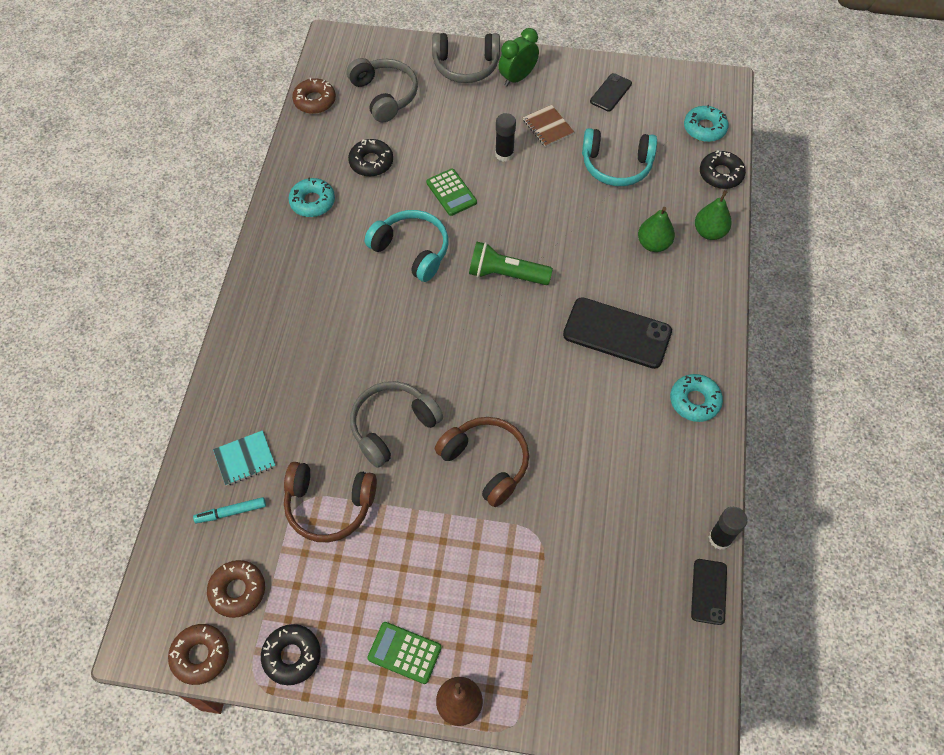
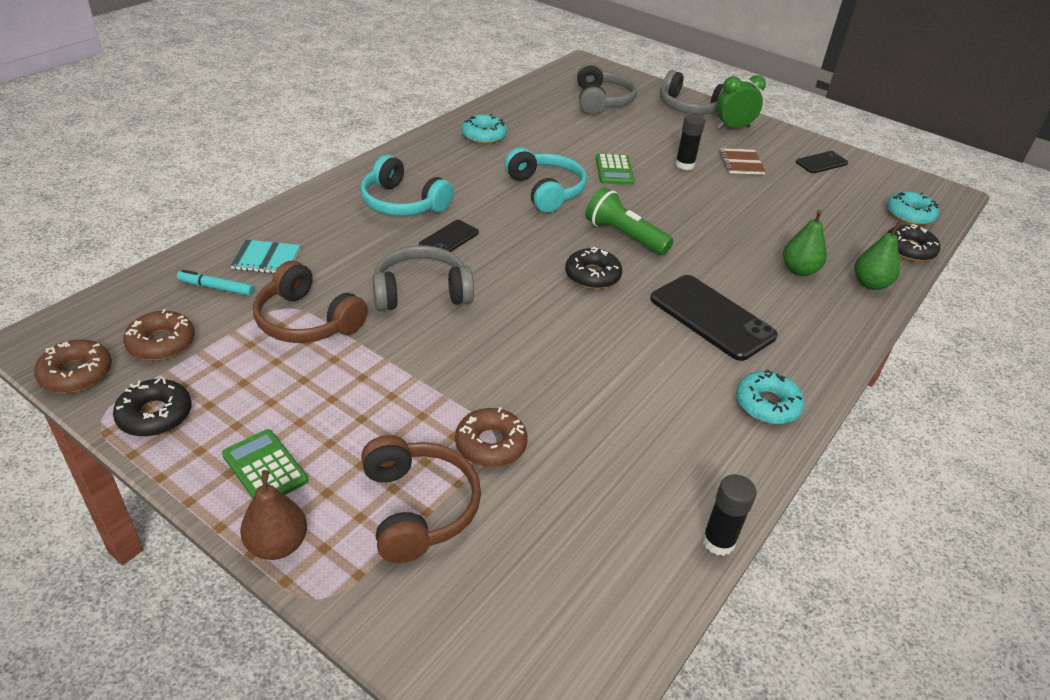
camera: 25 degrees right, 20 degrees down
(315, 101) = (539, 86): brown donut -> brown donut (490, 444)
(371, 162) = (556, 131): black donut -> black donut (592, 275)
(486, 462) = (491, 356): brown headphones -> brown headphones (418, 507)
(616, 166) = (795, 207): turquoise headphones -> turquoise headphones (402, 203)
(709, 591) = (668, 588): black phone -> black phone (449, 239)

